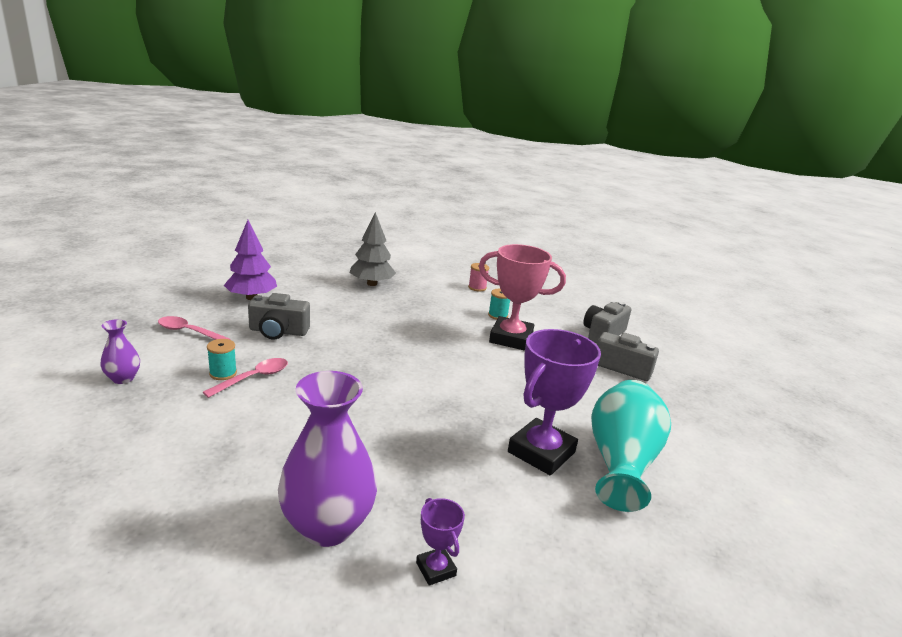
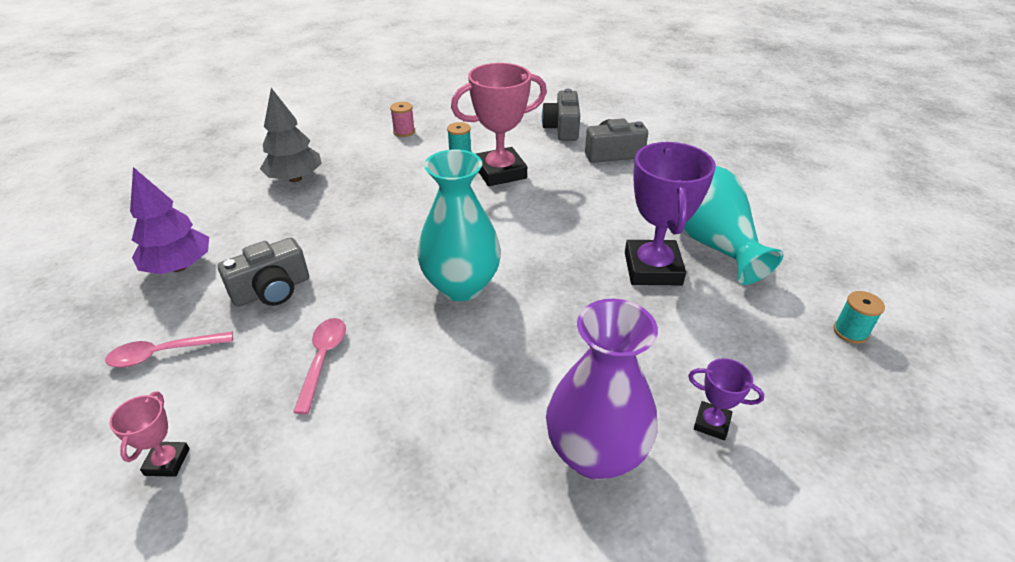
camera: 35 degrees left, 15 degrees up
(123, 378) = (167, 462): purple vase -> pink trophy
(223, 373) = (281, 376): turquoise spool -> turquoise spool (850, 332)
(385, 386) = (461, 286): none -> turquoise vase

